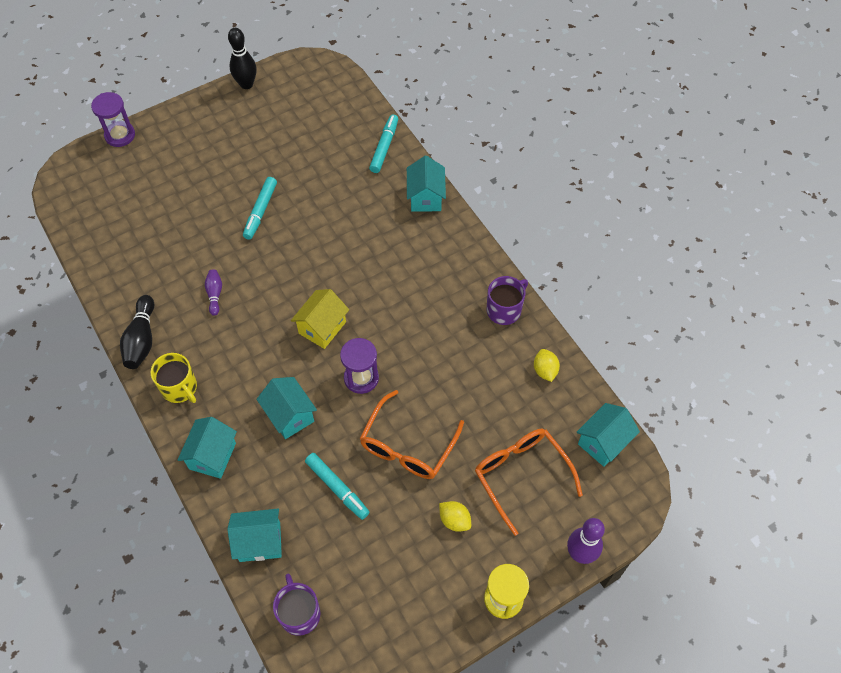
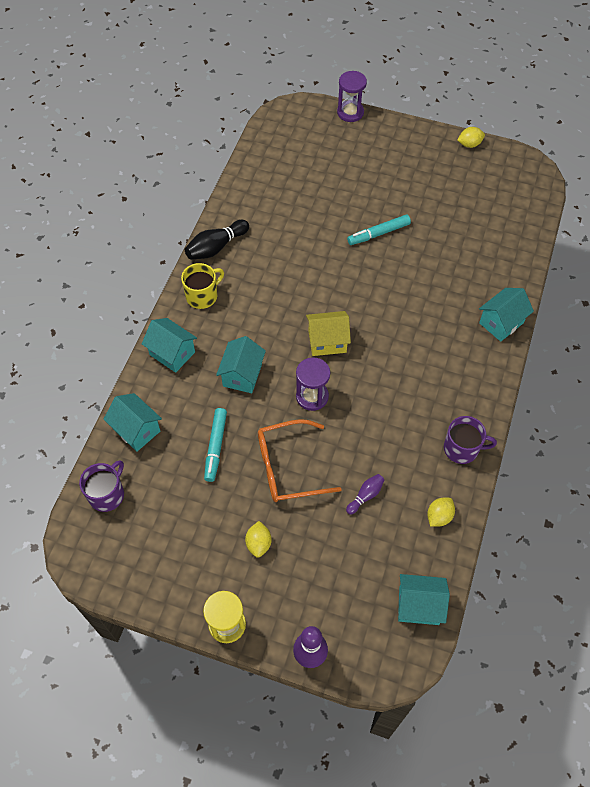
camera: 50 degrees right, 0 degrees up
(180, 388) = (202, 296): yellow mug -> yellow mug turned 135 degrees counterclockwise
(212, 456) = (172, 353): turquoise house -> turquoise house turned 60 degrees clockwise
(215, 294) = (288, 259): purple bowling pin -> purple bowling pin (365, 496)
(246, 84) = (469, 144): black bowling pin -> yellow lemon
(384, 147) = (514, 264): turquoise marker -> none
(521, 475) = (335, 564): orange glasses -> none

